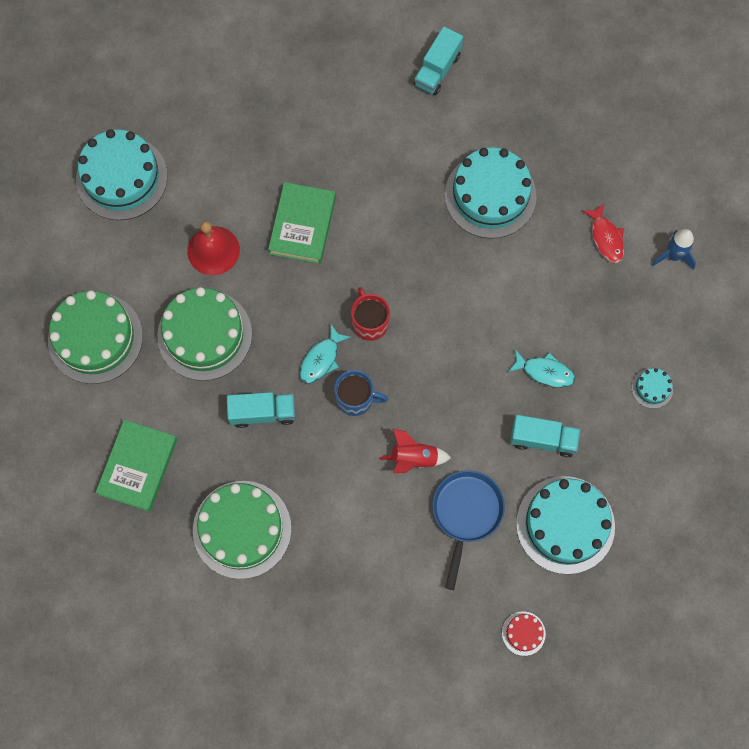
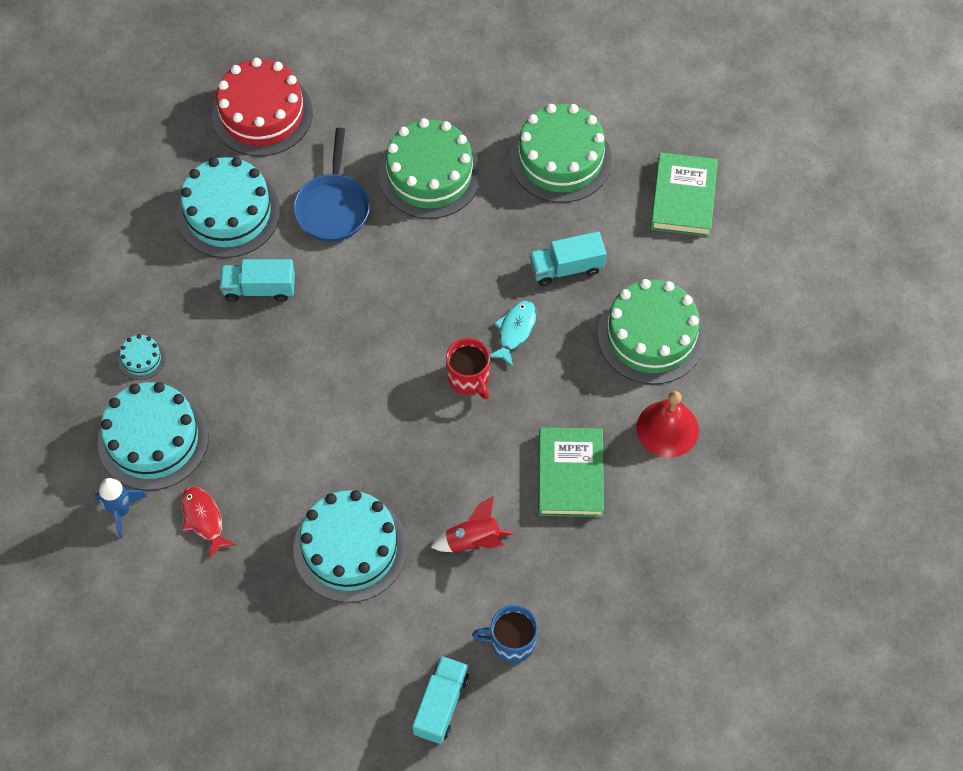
camera: 170 degrees right, 10 degrees down
(95, 338) = (770, 313): green cake -> green cake (430, 174)
(121, 177) = (801, 496): turquoise cake -> turquoise cake (153, 439)
(356, 399) = (469, 297): blue mug -> blue mug (511, 642)
(413, 458) = (396, 249): red rocket -> red rocket (473, 541)
(523, 633) = (262, 114): red cake -> red cake, size x2.31
(545, 372) = (263, 357): turquoise fish -> none

